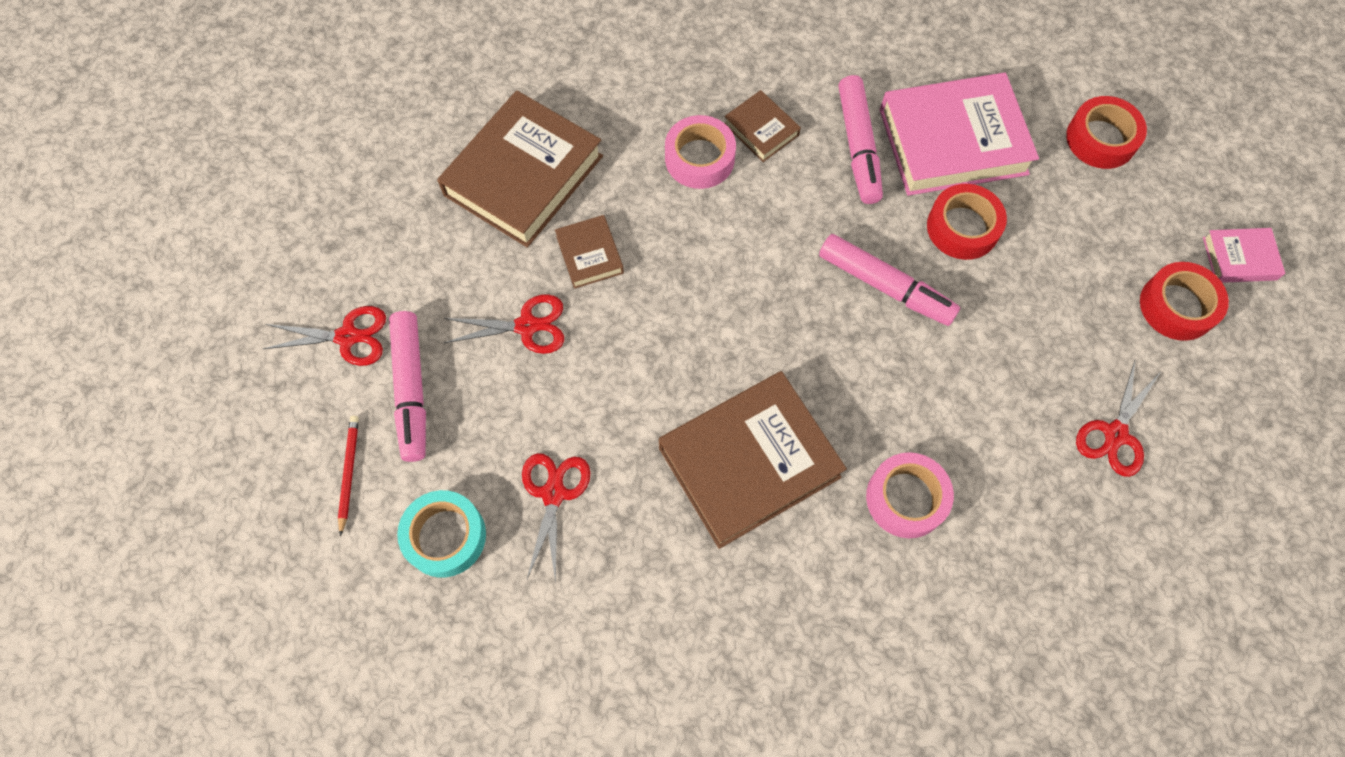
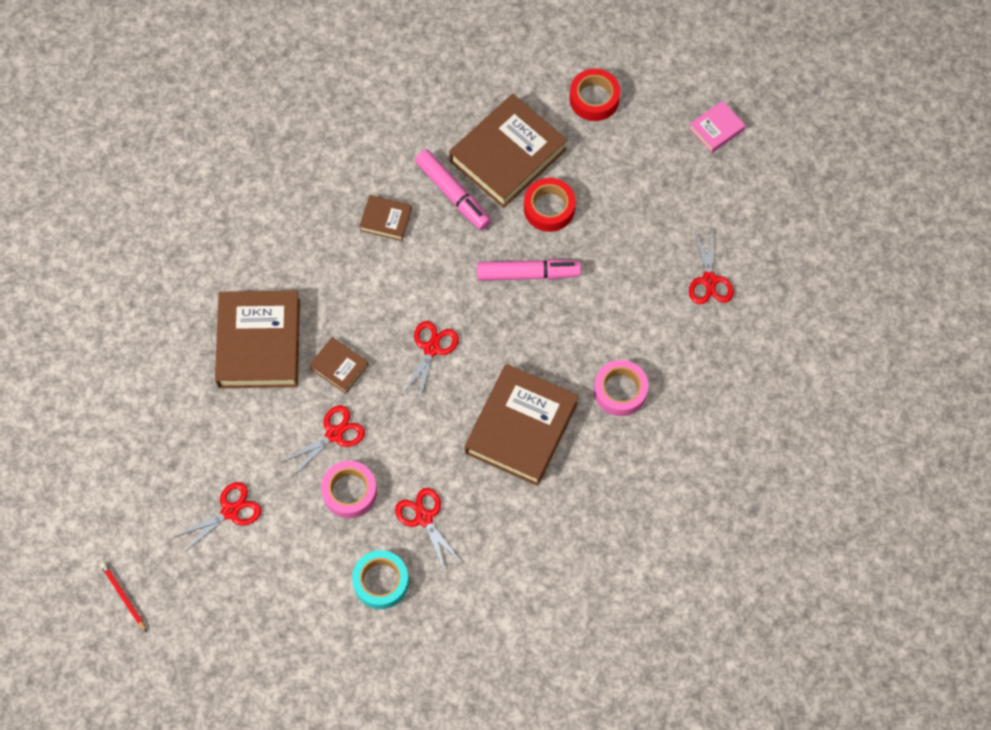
camera: 35 degrees left, 0 degrees up
(349, 473) = (297, 586): red pencil -> red pencil (124, 596)
(411, 390) = (295, 516): pink marker -> none
(699, 158) = (361, 263): pink tape -> pink tape (349, 492)
(709, 300) = (431, 348): none -> red scissors
(953, 141) = (507, 155): pink book -> brown book
(1177, 306) = (699, 181): red tape -> none

